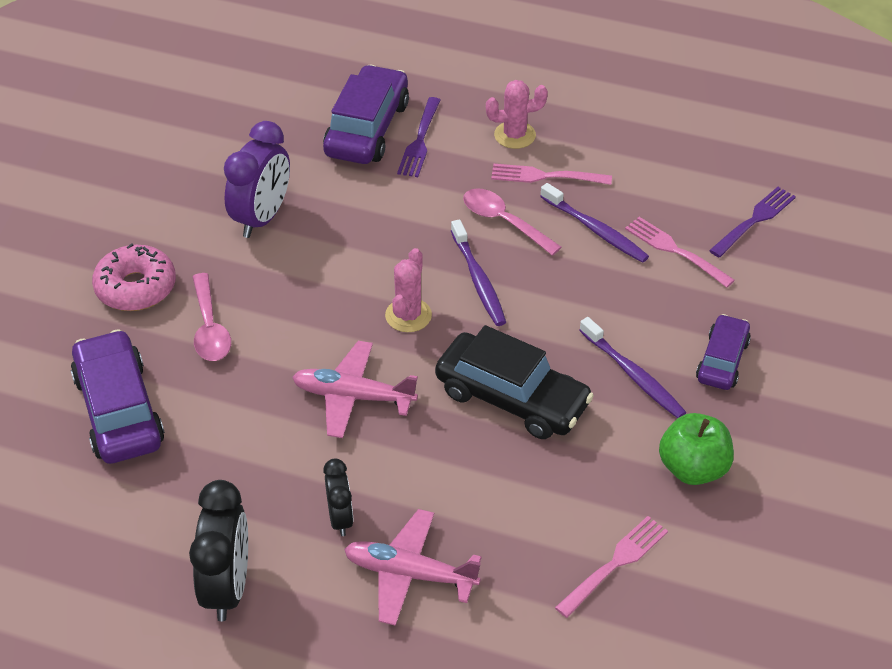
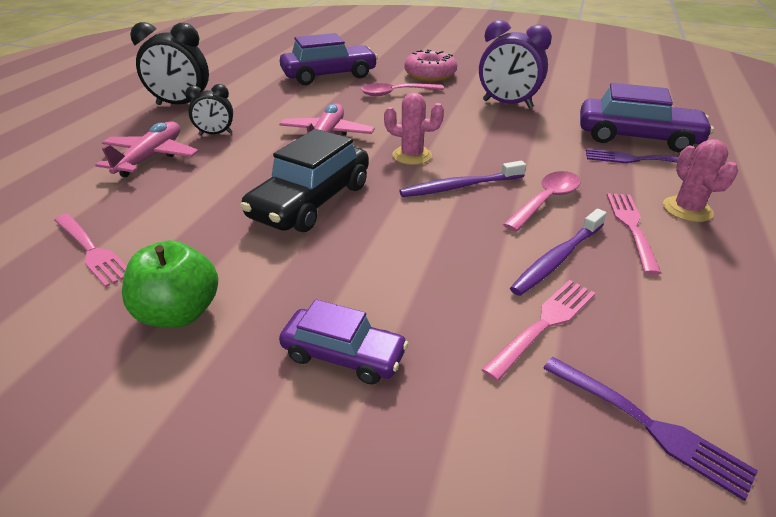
camera: 90 degrees right, 10 degrees down
(633, 375) = (329, 275): purple toothbrush -> none

